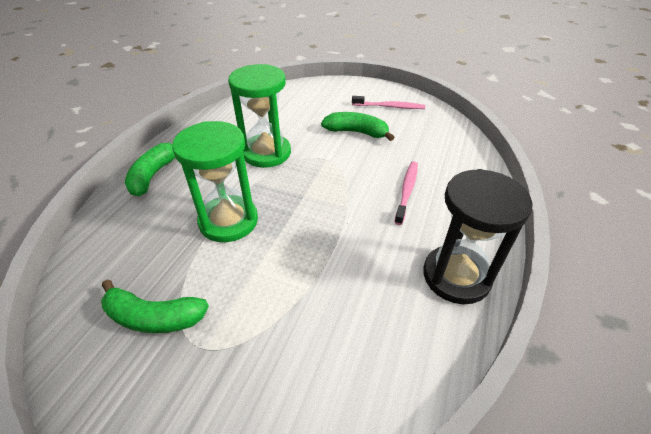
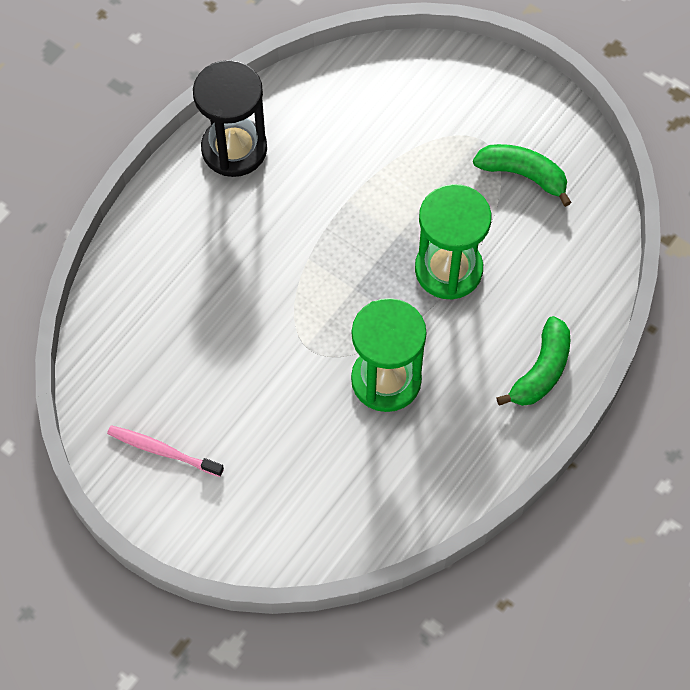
camera: 165 degrees left, 20 degrees up
(356, 132) = (243, 395): green banana -> none
(406, 191) = (227, 264): pink toothbrush -> none

